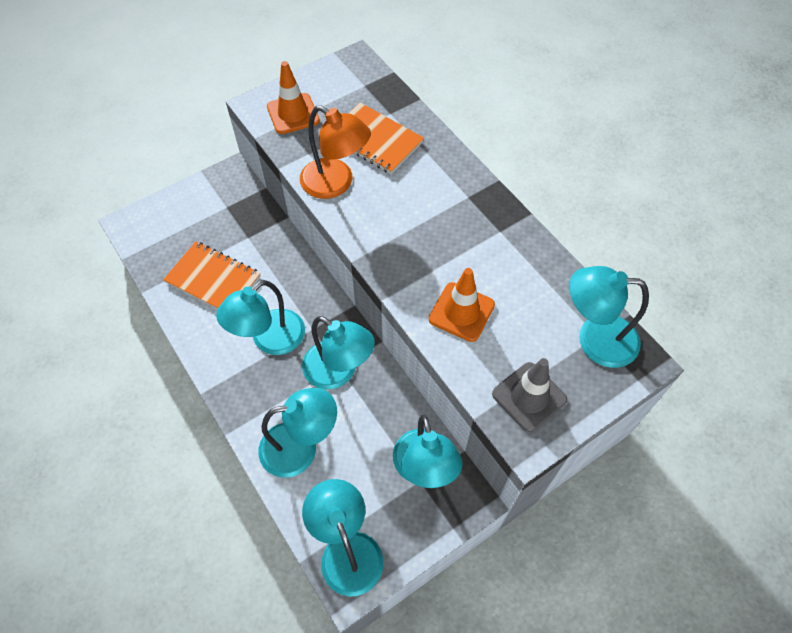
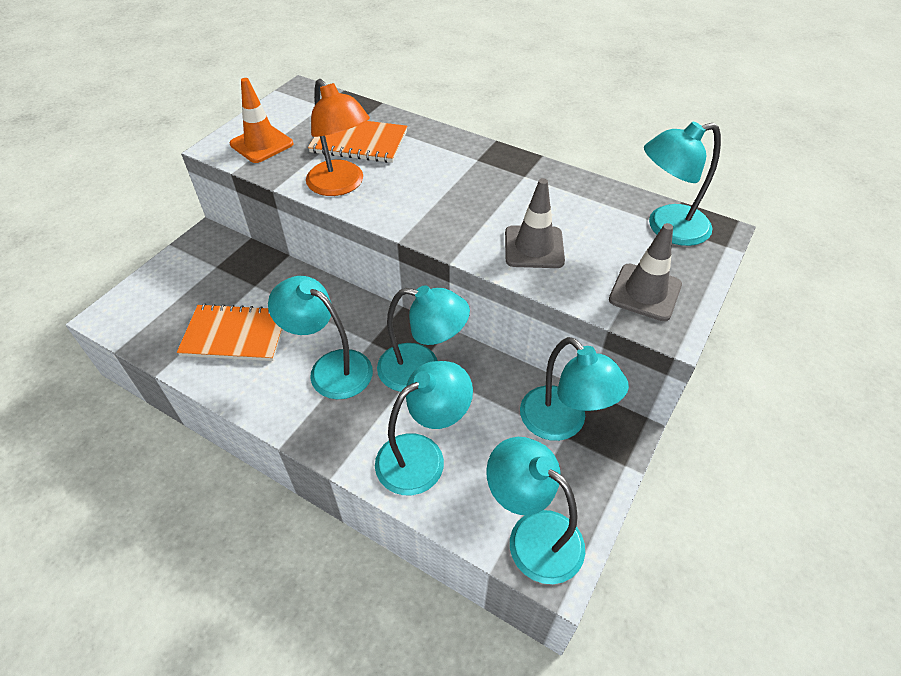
camera: 25 degrees left, 10 degrees down
(270, 340) = (330, 368): turquoise lamp -> turquoise lamp turned 105 degrees clockwise
(336, 184) = (341, 185): orange lamp -> orange lamp turned 45 degrees clockwise
(461, 312) = (534, 247): orange traffic cone -> grey traffic cone

